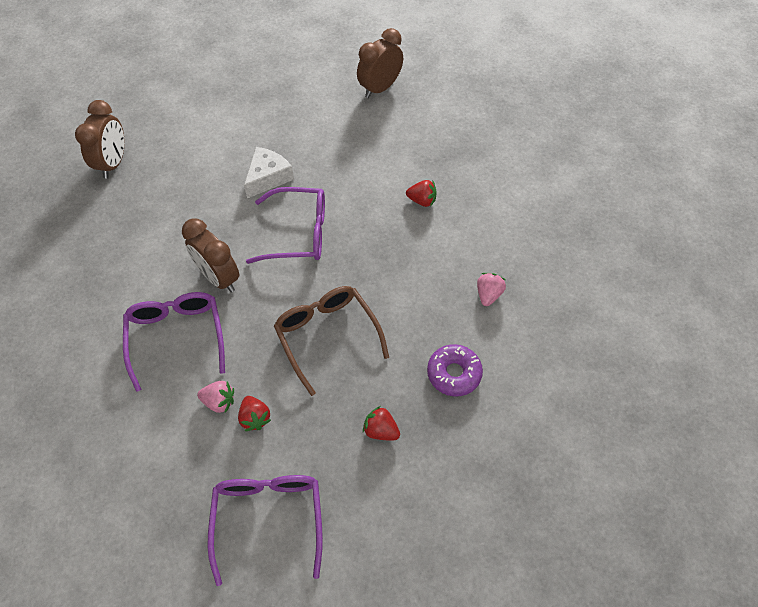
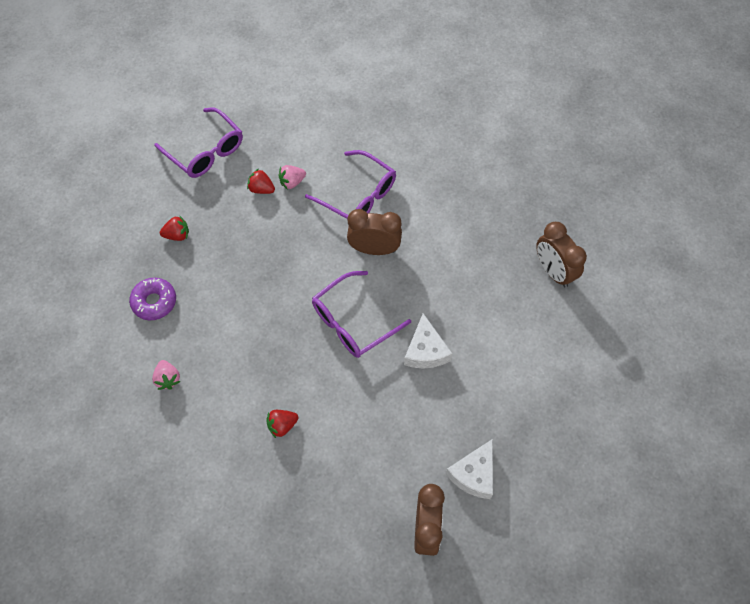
camera: 140 degrees right, 5 degrees up
(320, 94) = (473, 474): none -> white cheese
(327, 336) = (261, 265): brown glasses -> none

